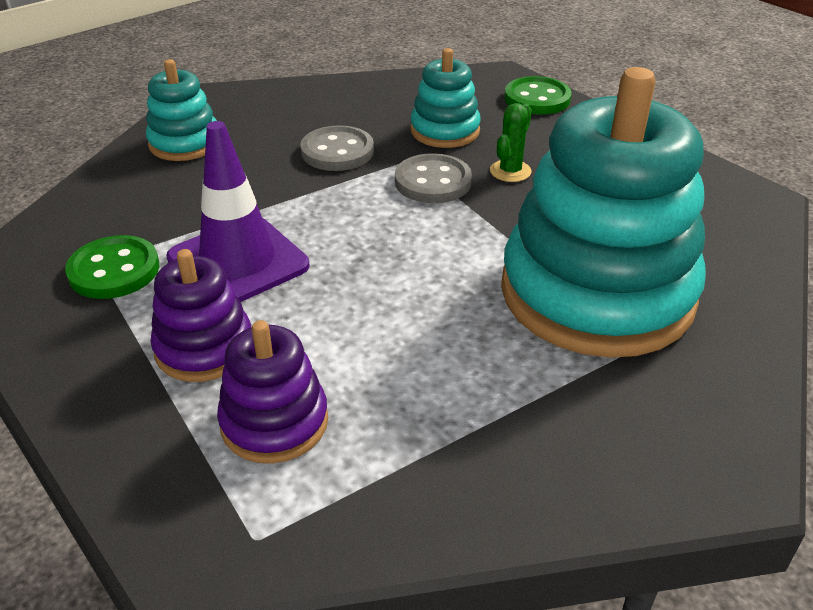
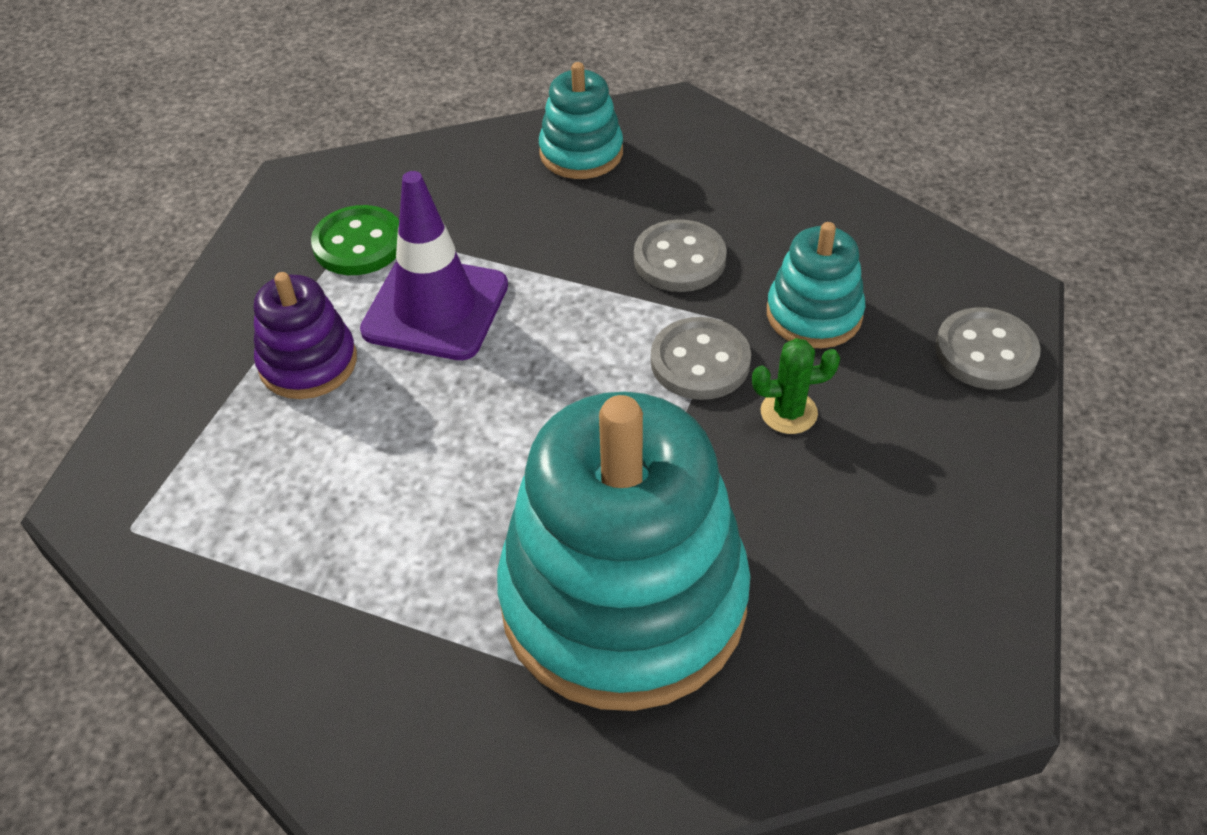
camera: 55 degrees right, 10 degrees up
(274, 422) = (254, 462): purple stacking toy -> none
(537, 99) = (985, 352): green button -> grey button

